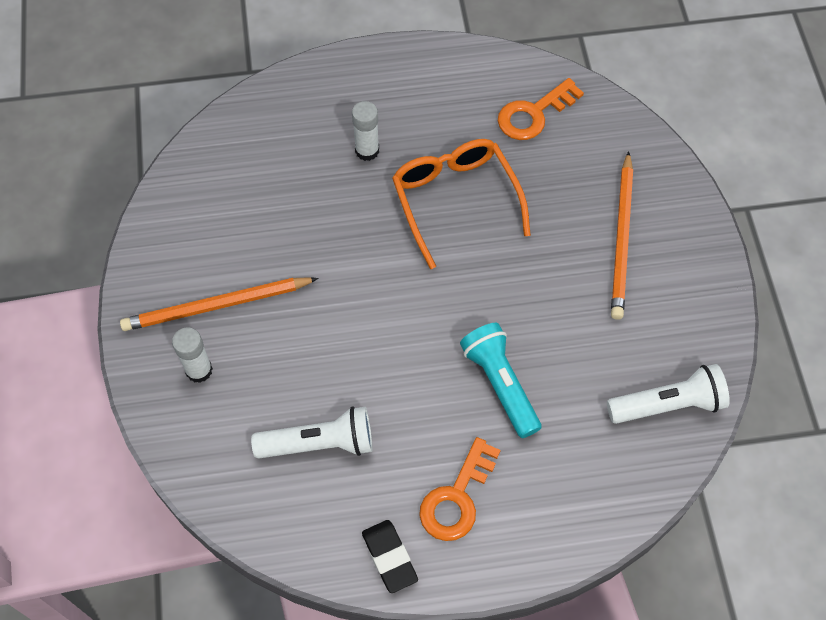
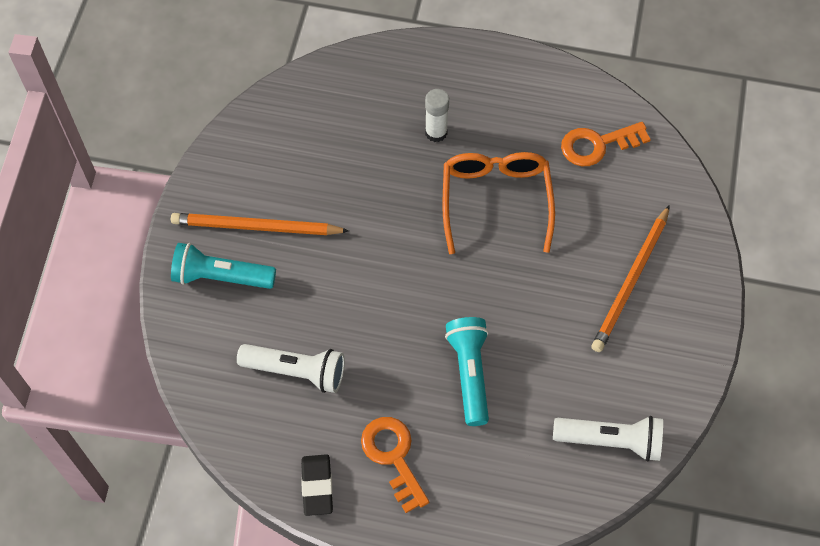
camera: 20 degrees right, 0 degrees up
(199, 370) = (221, 276): white glue stick -> turquoise flashlight
(457, 498) = (393, 457): orange key -> orange key turned 105 degrees clockwise

